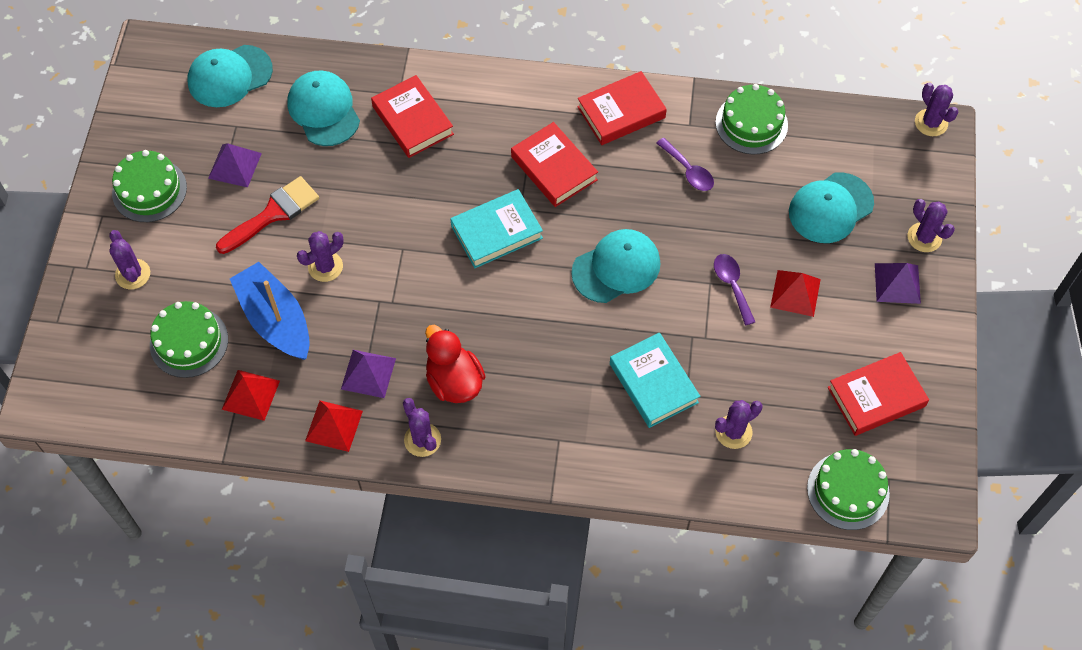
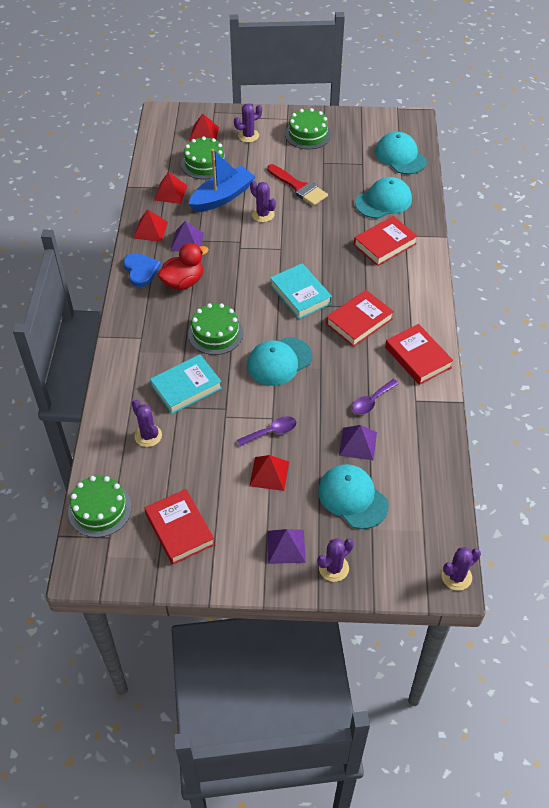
camera: 85 degrees right, 10 degrees down
(113, 340) = (204, 134): none -> red pyramid
(234, 165) = (332, 167): purple pyramid -> purple pyramid (358, 443)
(422, 440) = (141, 270): purple cactus -> blue heart
(616, 268) = (279, 361): turquoise cap -> turquoise cap turned 90 degrees clockwise
(751, 124) = (425, 441): green cake -> green cake (215, 333)

